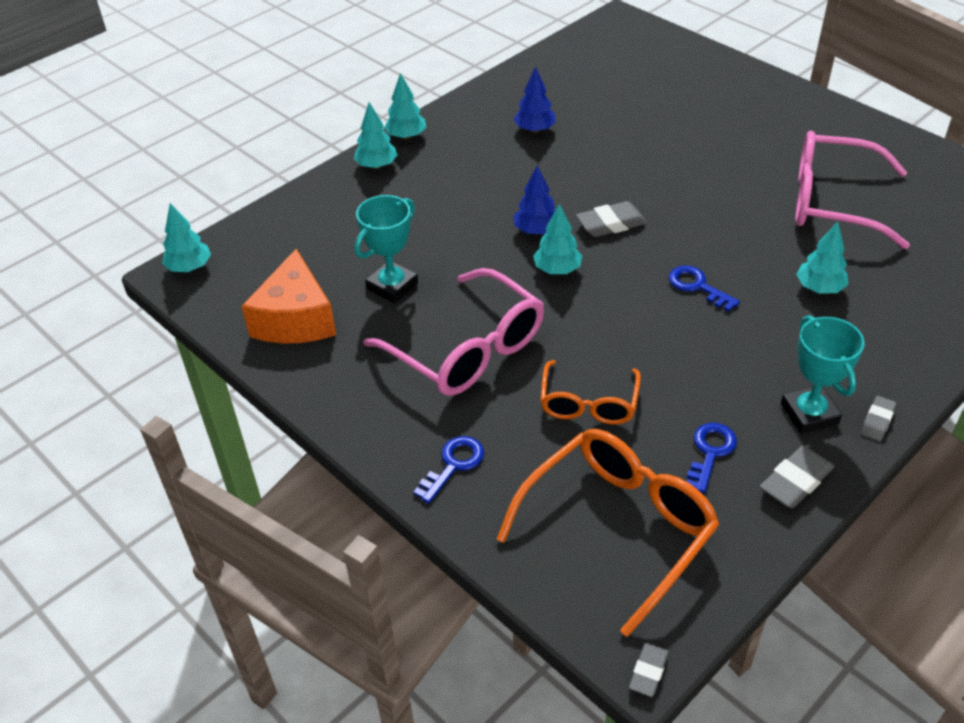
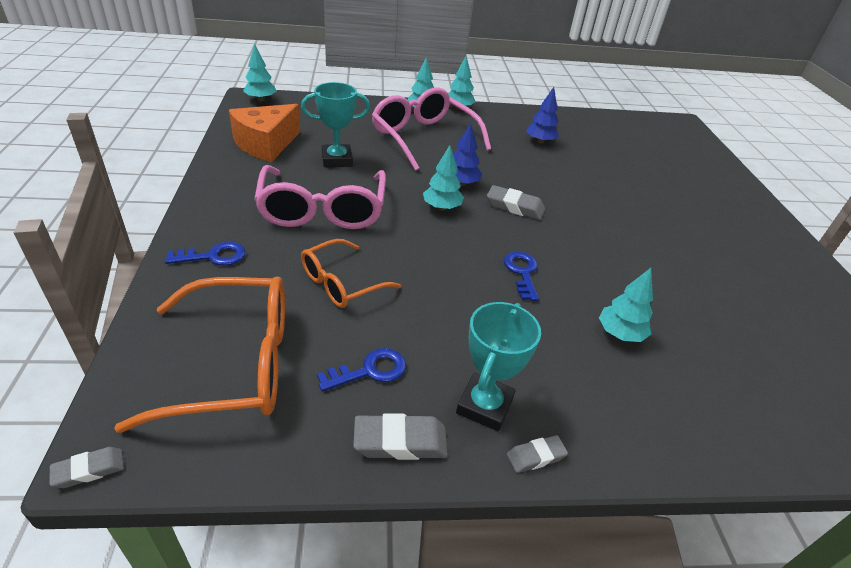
camera: 35 degrees right, 5 degrees down
(832, 202) = (711, 291): pink glasses -> pink glasses (423, 138)

